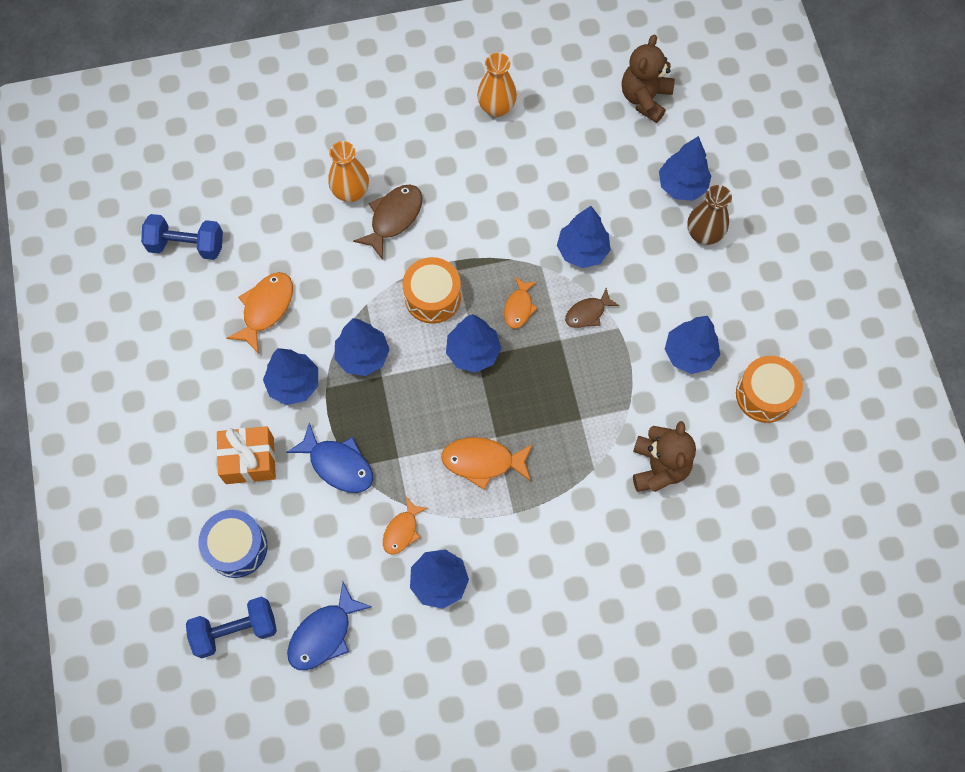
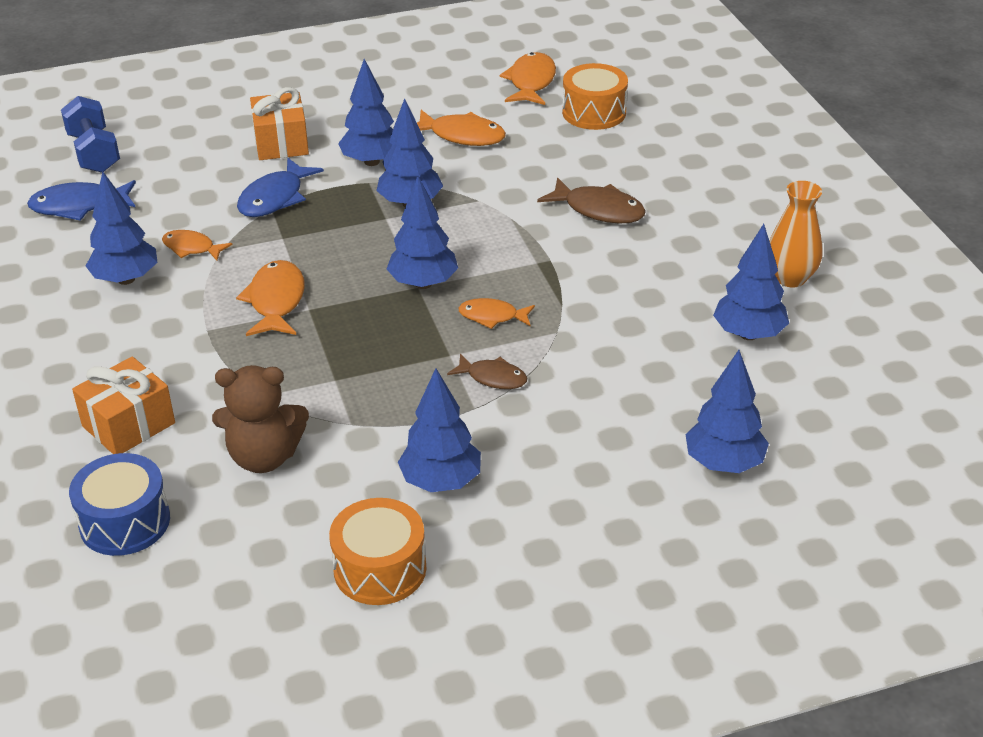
camera: 85 degrees right, 30 degrees down
(186, 245) = (531, 82): blue dumbbell -> orange fish
(237, 547) = (184, 145): blue drum -> blue drum (125, 522)
(324, 634) = (79, 206): blue fish -> blue fish turned 45 degrees counterclockwise
(351, 192) = (626, 177): orange vase -> none
(432, 297) = (495, 247): orange drum -> orange drum (594, 112)
(582, 251) = (588, 367): blue tree -> blue tree (748, 334)
(588, 313) = (493, 378): brown fish -> brown fish turned 150 degrees clockwise
(619, 563) = (128, 425): none -> orange gift
(645, 98) = (865, 417): brown teddy bear -> none
(703, 234) = (645, 490): brown vase -> none

